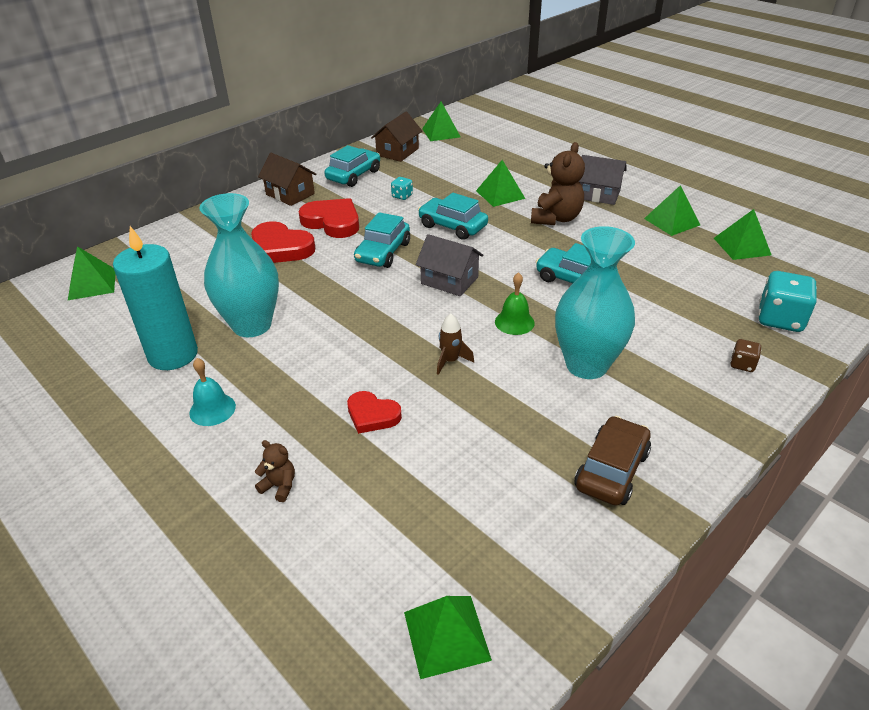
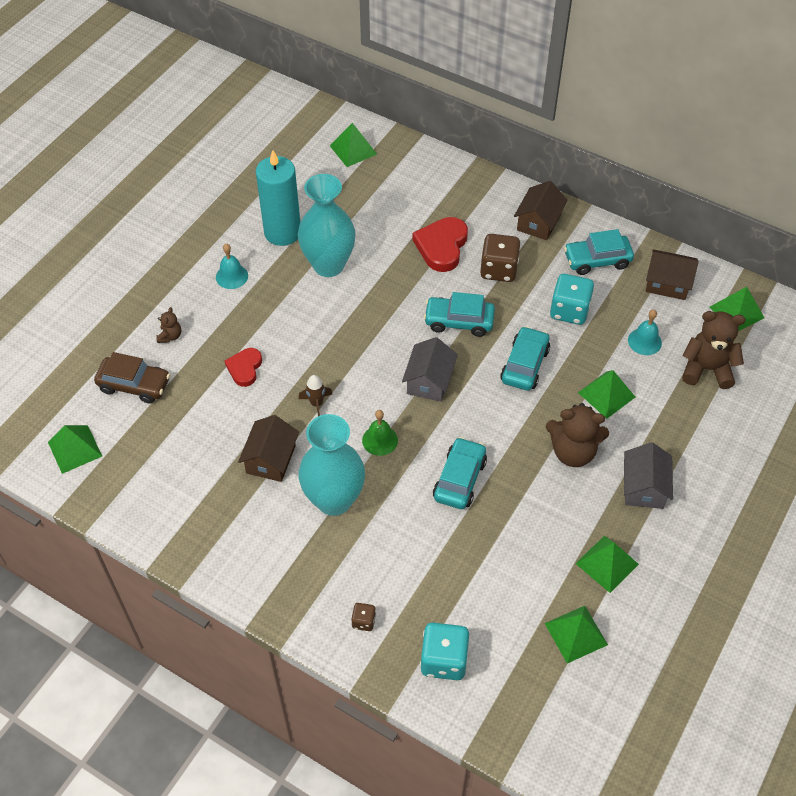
camera: 75 degrees right, 15 degrees up
(332, 222) = (498, 270): red heart -> brown dice
(353, 175) = (597, 260): turquoise car -> turquoise car turned 150 degrees clockwise
(402, 196) = (569, 311): turquoise dice -> turquoise dice, size x2.00
(452, 170) = (644, 341): none -> turquoise bell
(490, 152) = (707, 369): none -> brown teddy bear
(520, 408) = (271, 459): none -> brown house
(611, 470) = (218, 525): brown car -> brown car (134, 385)

